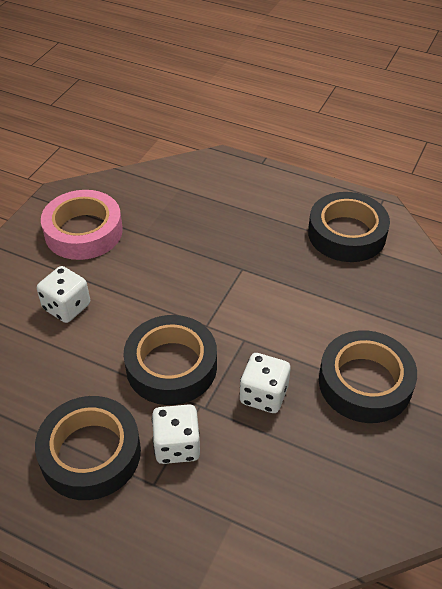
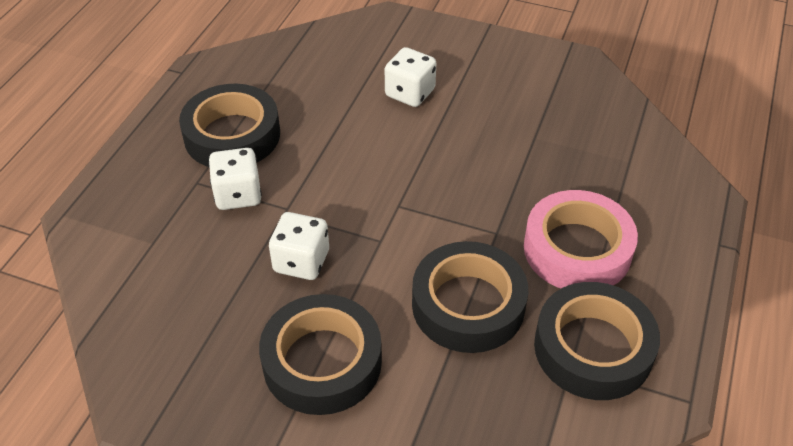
camera: 85 degrees right, 0 degrees up
(83, 232) = (525, 89): pink tape -> pink tape (577, 249)
(171, 366) = (337, 181): black tape -> black tape (468, 305)

